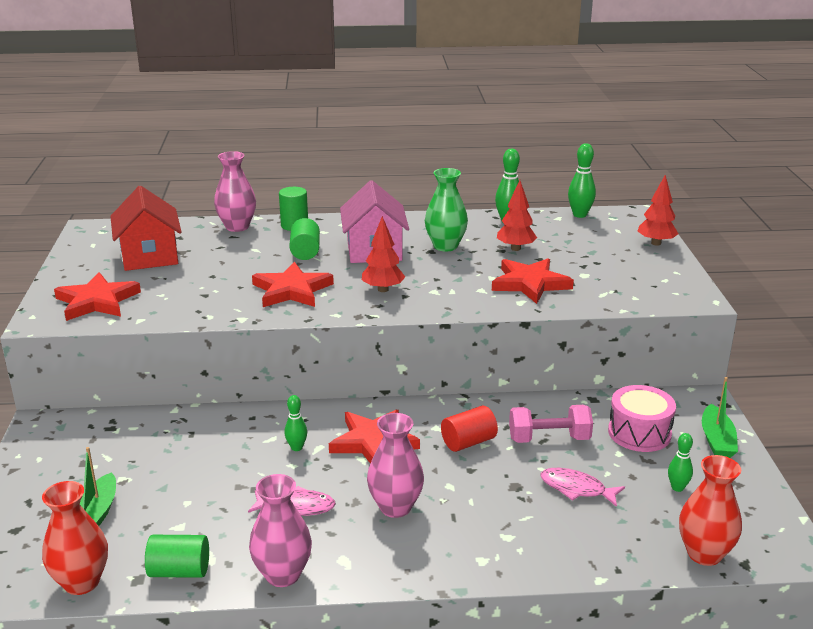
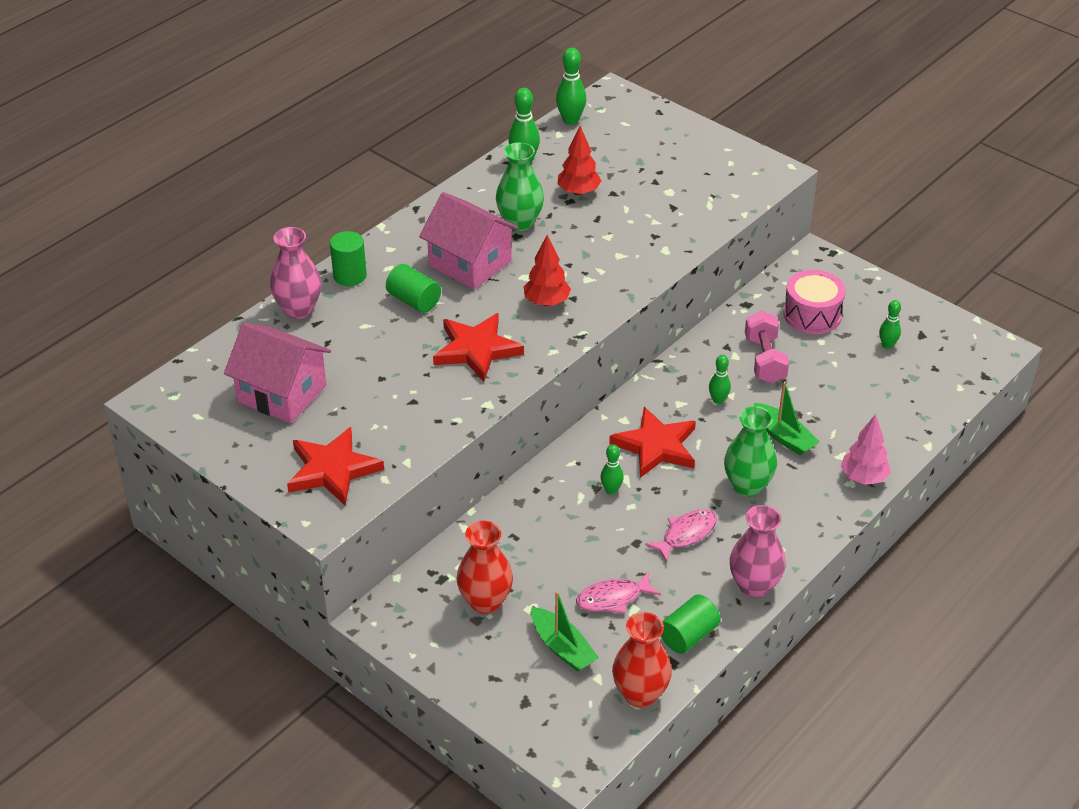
camera: 45 degrees left, 15 degrees up
(149, 256) = (282, 394): red house -> pink house
(395, 507) = (747, 486): pink vase -> green vase
(468, 442) = (718, 400): red cylinder -> green bowling pin
(499, 564) = (863, 478): none -> pink tree
(530, 284) = (645, 226): red star -> none
(549, 439) = (764, 360): pink dumbbell -> pink dumbbell turned 45 degrees counterclockwise
(576, 489) = (833, 389): pink fish -> pink fish (613, 598)
(656, 243) = (672, 123): red tree -> none
(704, 554) = (958, 385): red vase -> red vase (485, 601)
(717, 440) = (864, 288): green boat -> green boat (784, 436)

